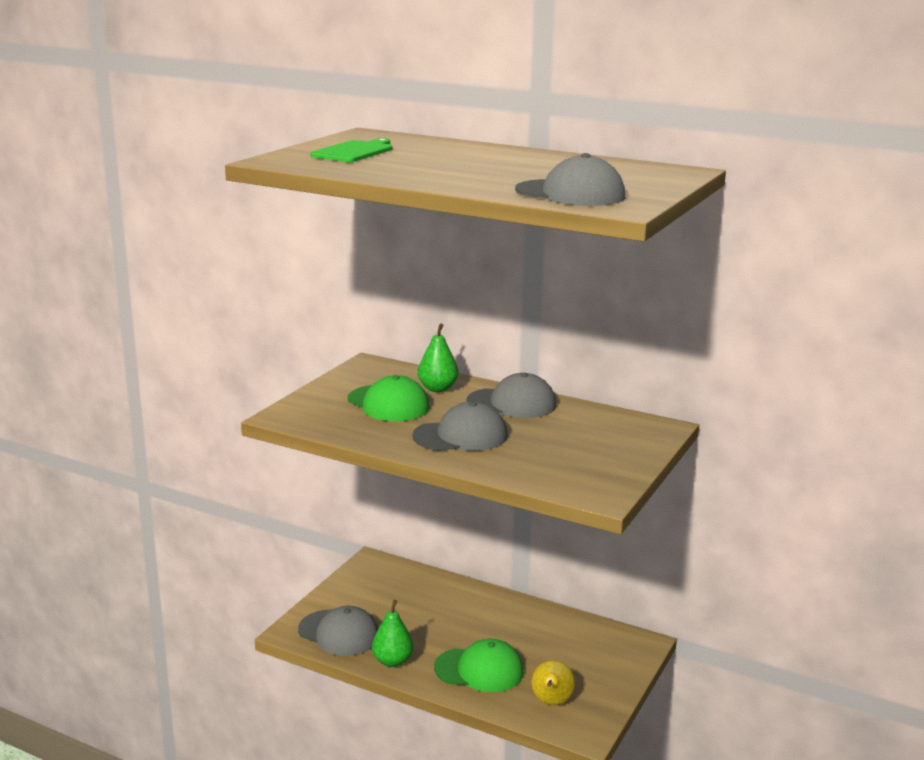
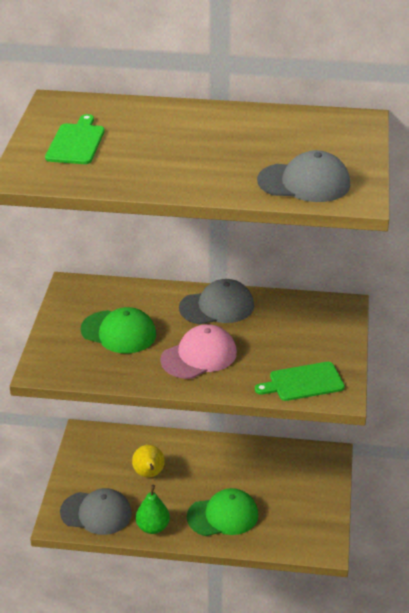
camera: 20 degrees left, 15 degrees up
(437, 388) = (147, 303): green pear -> none
(460, 436) = (199, 356): grey cap -> pink cap
(551, 702) = (289, 529): yellow pear -> yellow pear (149, 474)
(565, 477) = (303, 382): none -> green cutting board

